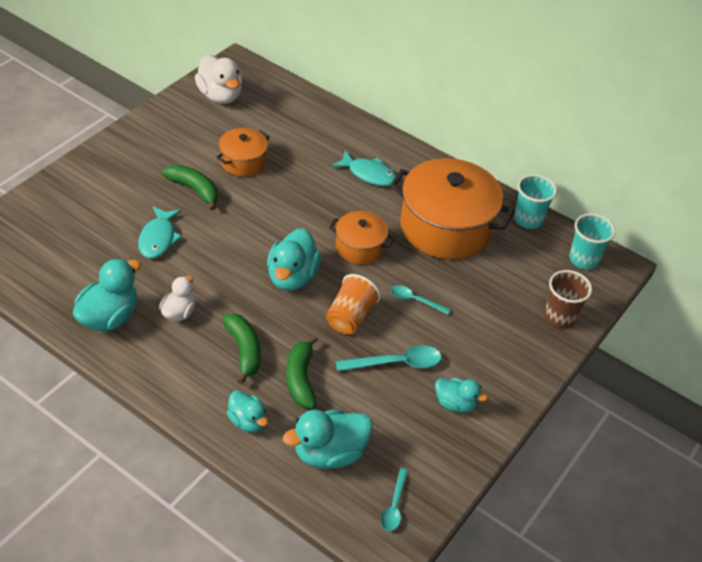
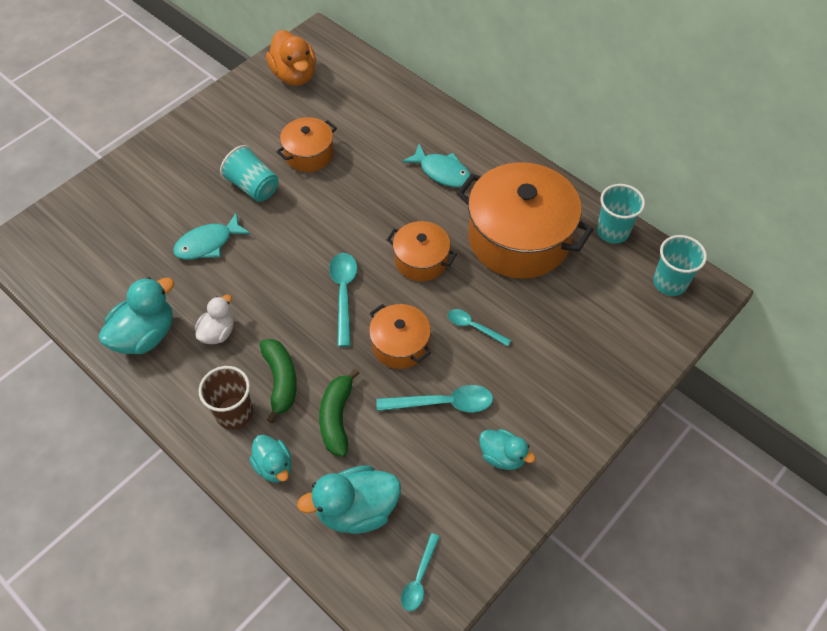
camera: 10 degrees right, 10 degrees up
(158, 238) = (208, 243): turquoise fish -> turquoise fish turned 45 degrees clockwise
(194, 190) = (253, 187): green banana -> turquoise cup
(220, 96) = (294, 75): white duck -> orange duck
(292, 277) = (343, 294): turquoise duck -> turquoise spoon
(350, 317) = (400, 345): orange cup -> orange pot
(560, 317) = (633, 354): brown cup -> brown cup (234, 413)

